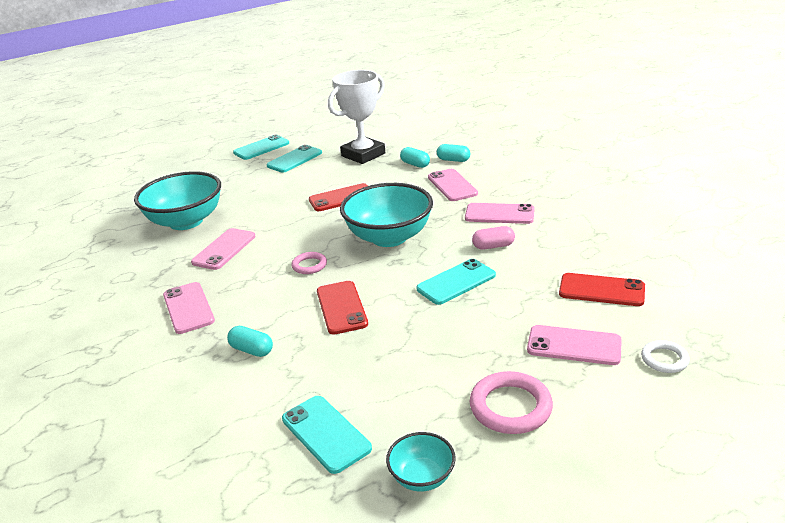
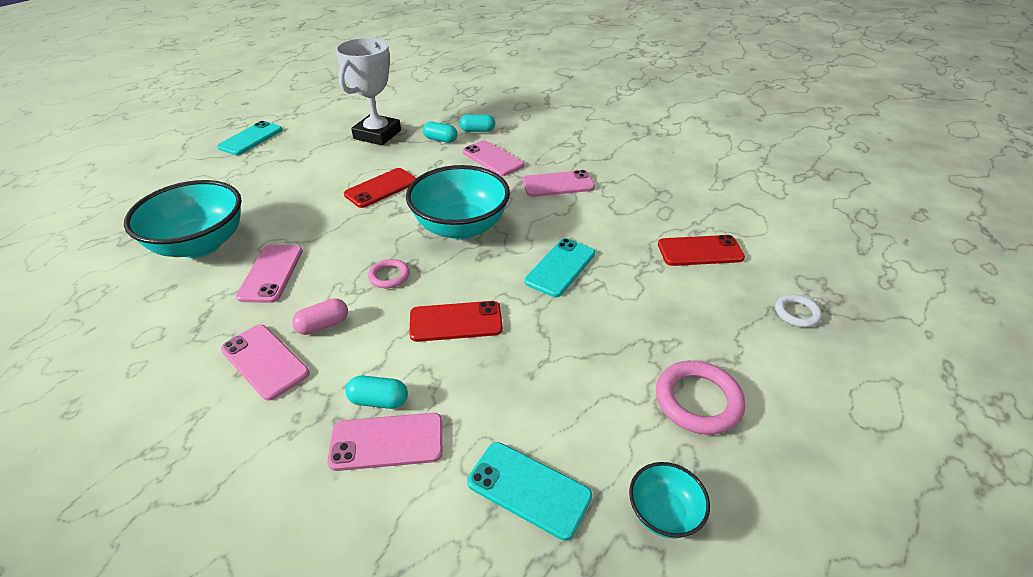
camera: 25 degrees left, 10 degrees up
(294, 159) = (300, 148): turquoise phone -> none
(341, 307) = (456, 322): red phone -> red phone turned 60 degrees counterclockwise
(493, 246) = (573, 220): pink capsule -> pink capsule (323, 325)
(574, 345) = (712, 316): pink phone -> pink phone (387, 442)

